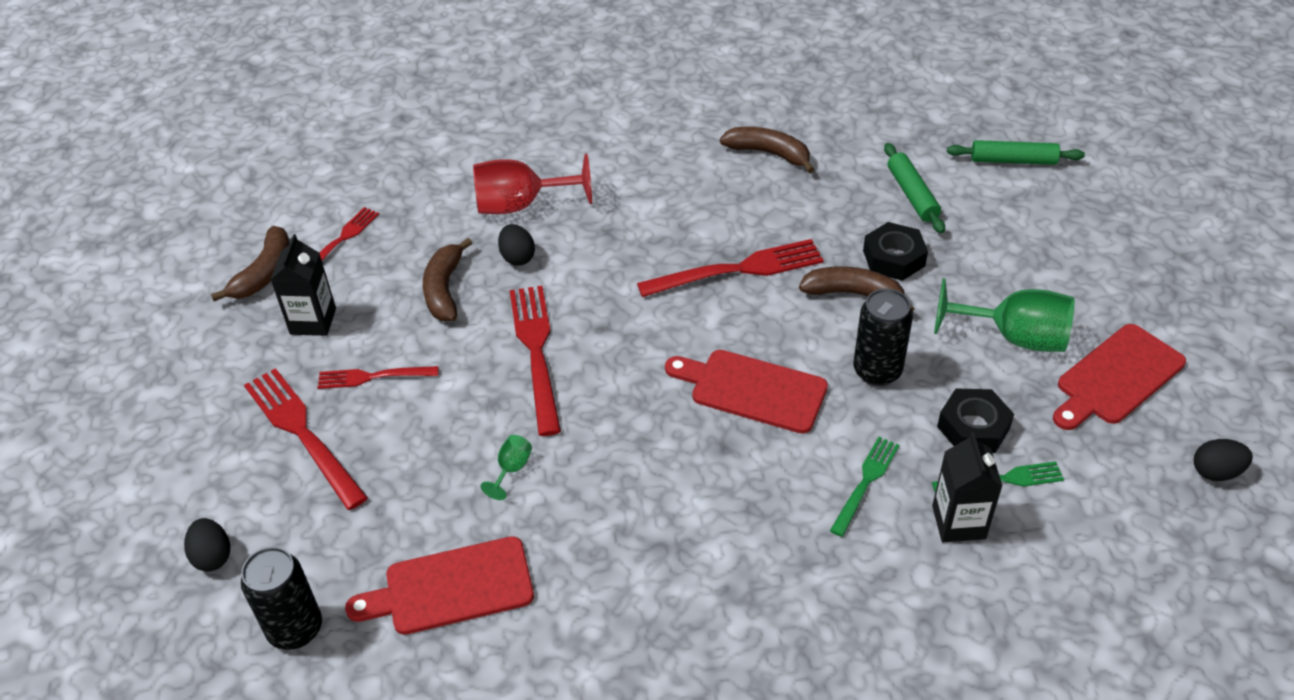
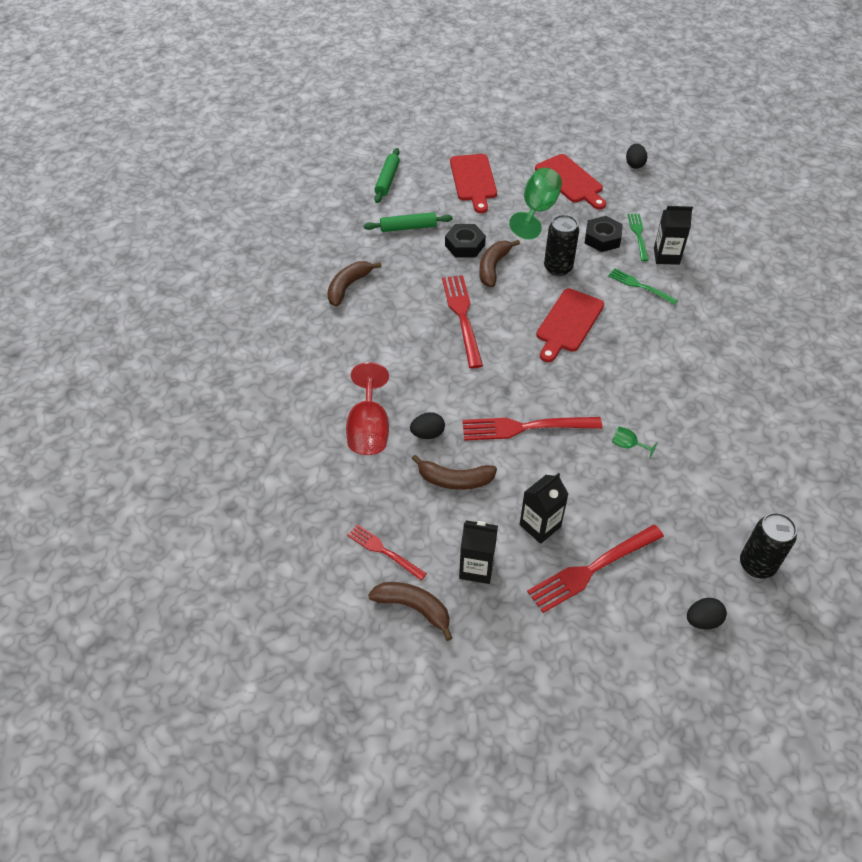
camera: 85 degrees left, 5 degrees up
(372, 377) = (540, 525): red fork -> black carton
(451, 587) = (720, 479): red cutting board -> red cutting board (473, 180)

